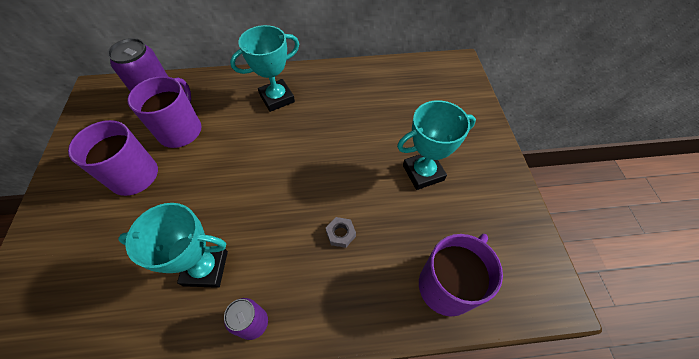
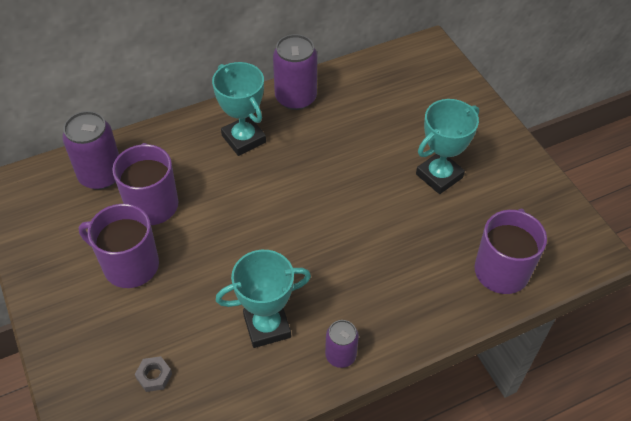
camera: 20 degrees left, 5 degrees down
(277, 98) = (244, 139): turquoise trophy -> turquoise trophy turned 75 degrees counterclockwise
(333, 77) = (295, 98): none -> purple can
(341, 234) = (384, 256): grey nut -> grey nut (154, 376)

